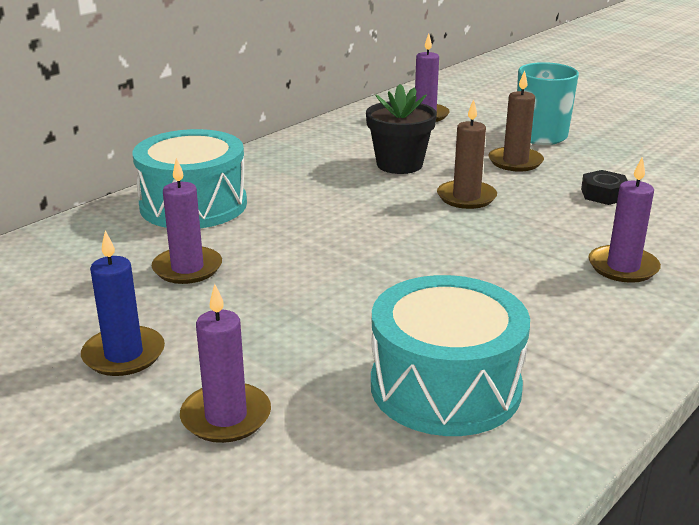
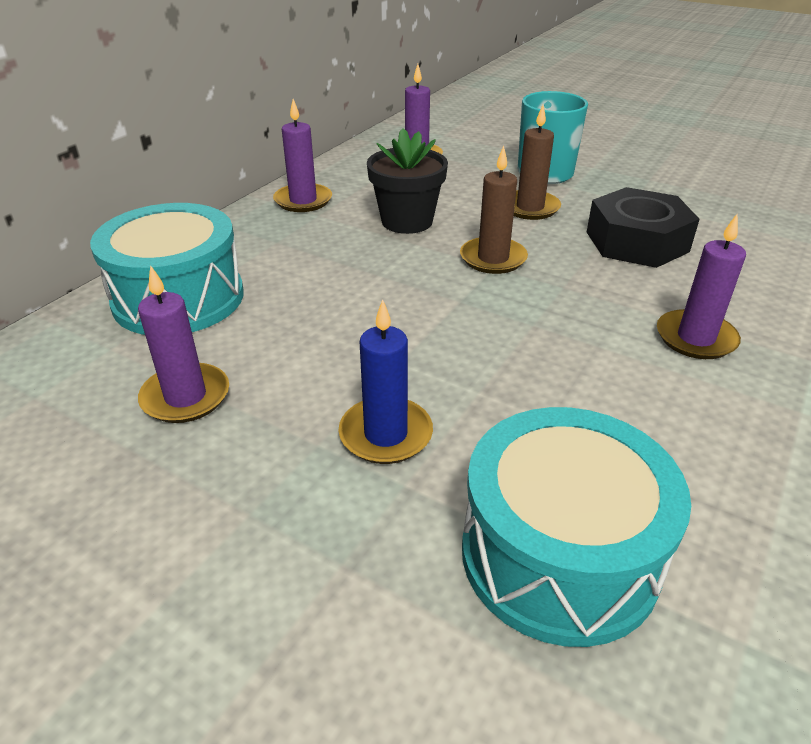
camera: 10 degrees left, 10 degrees up
(124, 355) = (118, 559): blue candle -> blue candle (386, 434)
(226, 416) = (281, 658): purple candle -> purple candle (303, 201)
(603, 194) = (636, 241): black nut -> black nut, size x1.94

